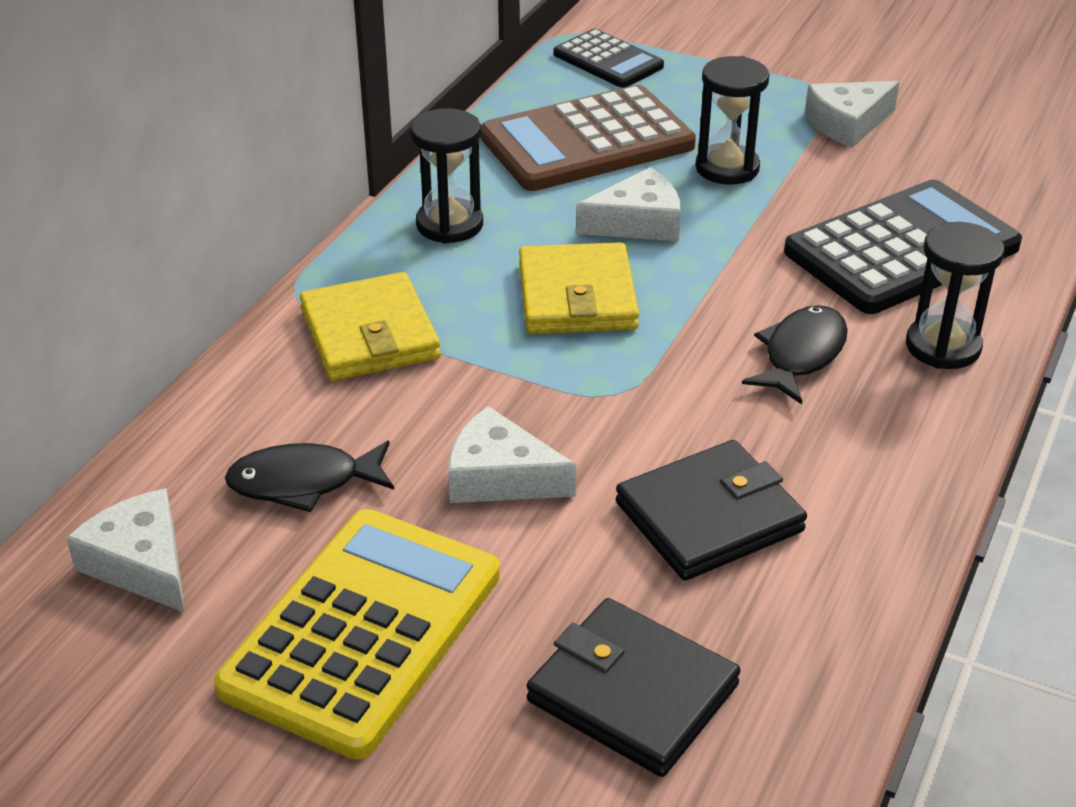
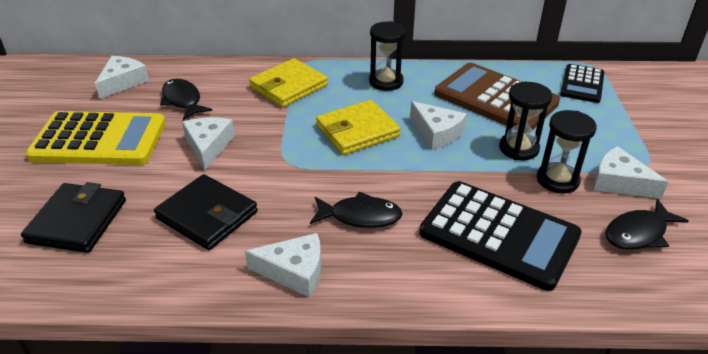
camera: 65 degrees right, 0 degrees up
(892, 450) = (294, 271): none -> white cheese
(943, 346) = (409, 273): black hourglass -> black hourglass (557, 180)
(949, 150) = (638, 233): none -> black fish

